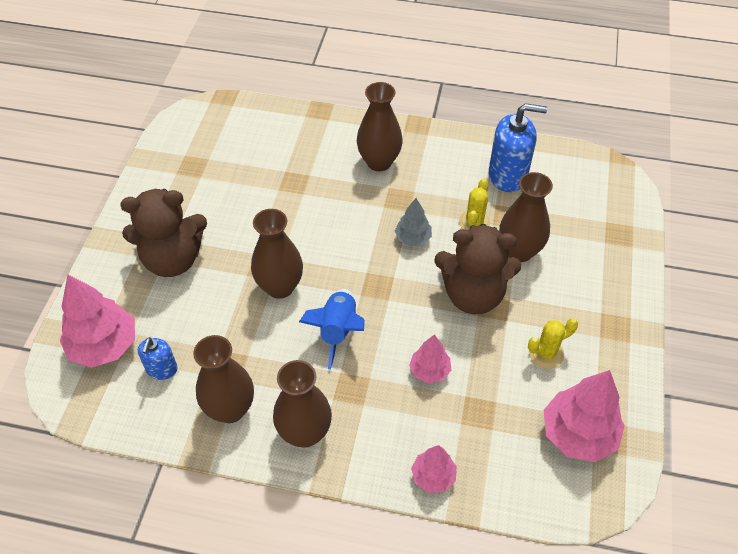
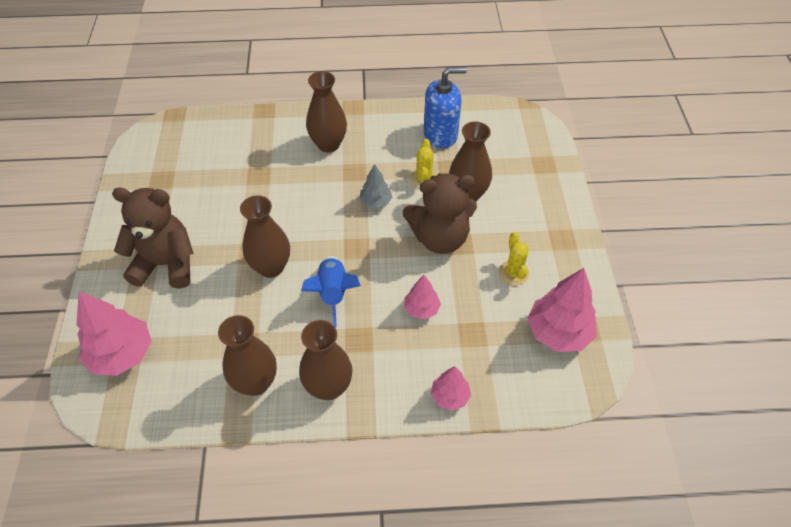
camera: 15 degrees left, 0 degrees up
(162, 369) = (182, 363): blue soap dispenser -> none
(173, 259) = (166, 264): brown teddy bear -> brown teddy bear turned 150 degrees counterclockwise
(546, 353) = (513, 273): yellow cactus -> yellow cactus turned 60 degrees counterclockwise

